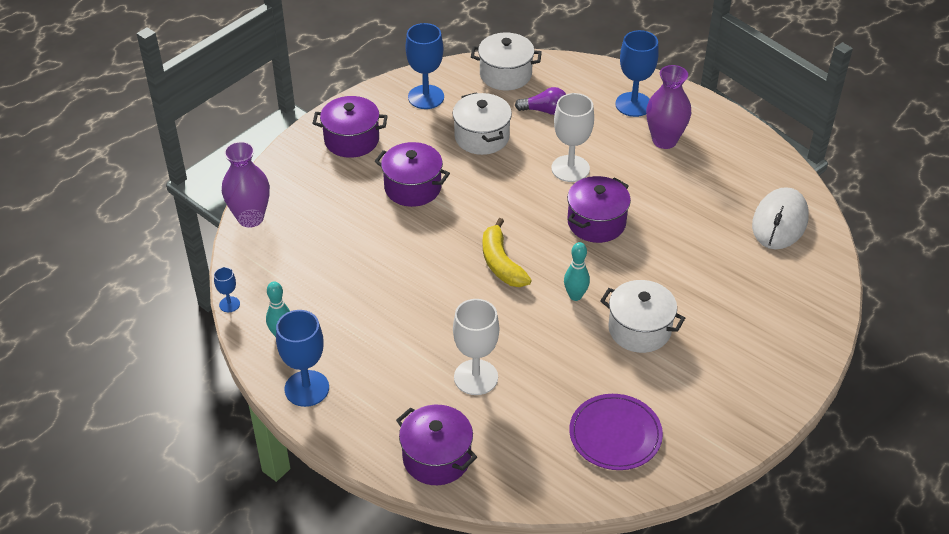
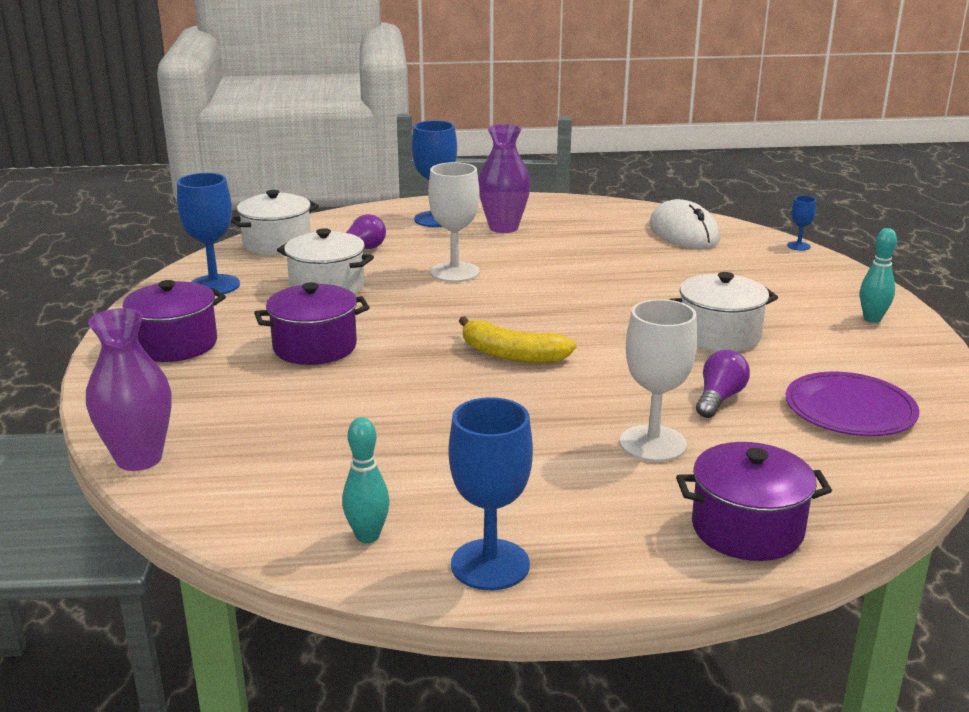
camera: 45 degrees left, 20 degrees down
(229, 304) = (241, 549): blue goblet -> blue goblet (798, 246)
(558, 374) = (719, 398): none -> purple light bulb
(575, 296) = (623, 342): turquoise bowling pin -> turquoise bowling pin (872, 319)
(596, 223) = (545, 292): purple pot -> none

